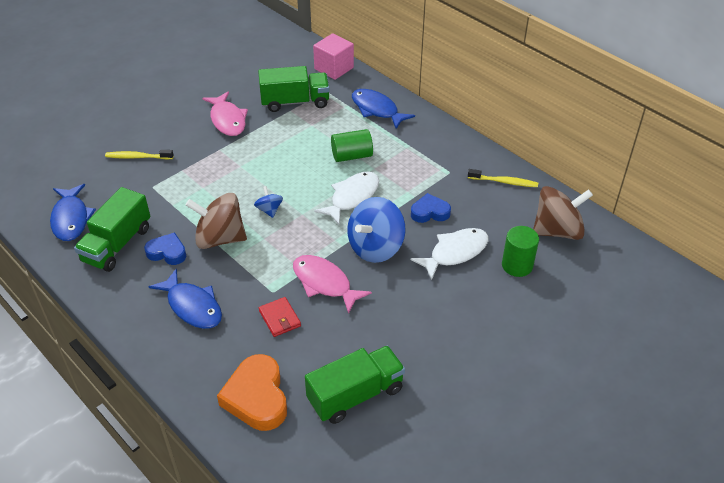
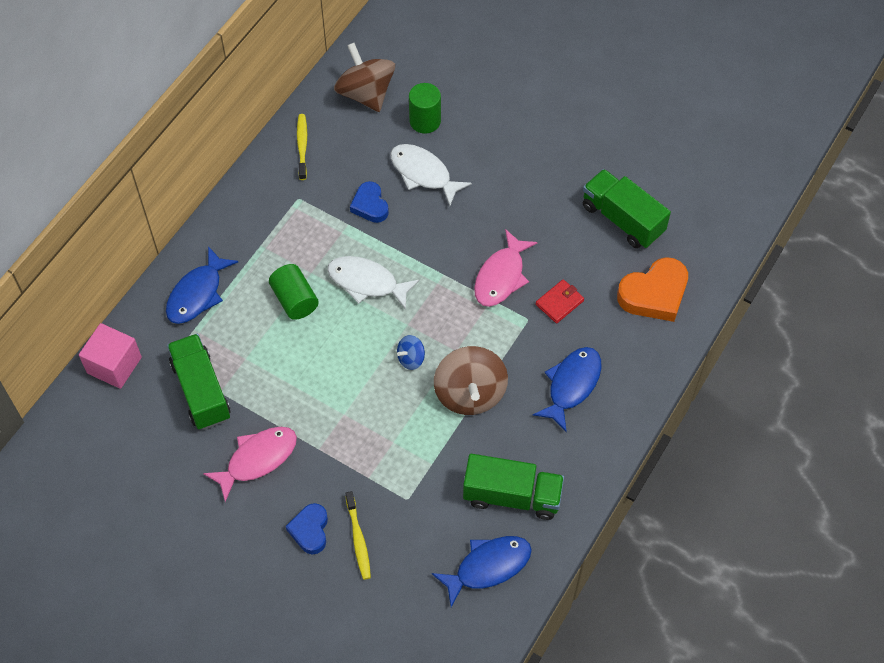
camera: 105 degrees left, 15 degrees up
(167, 252) = (507, 439): blue heart -> blue heart (310, 530)
(375, 247) = (437, 243): blue spinning top -> none

